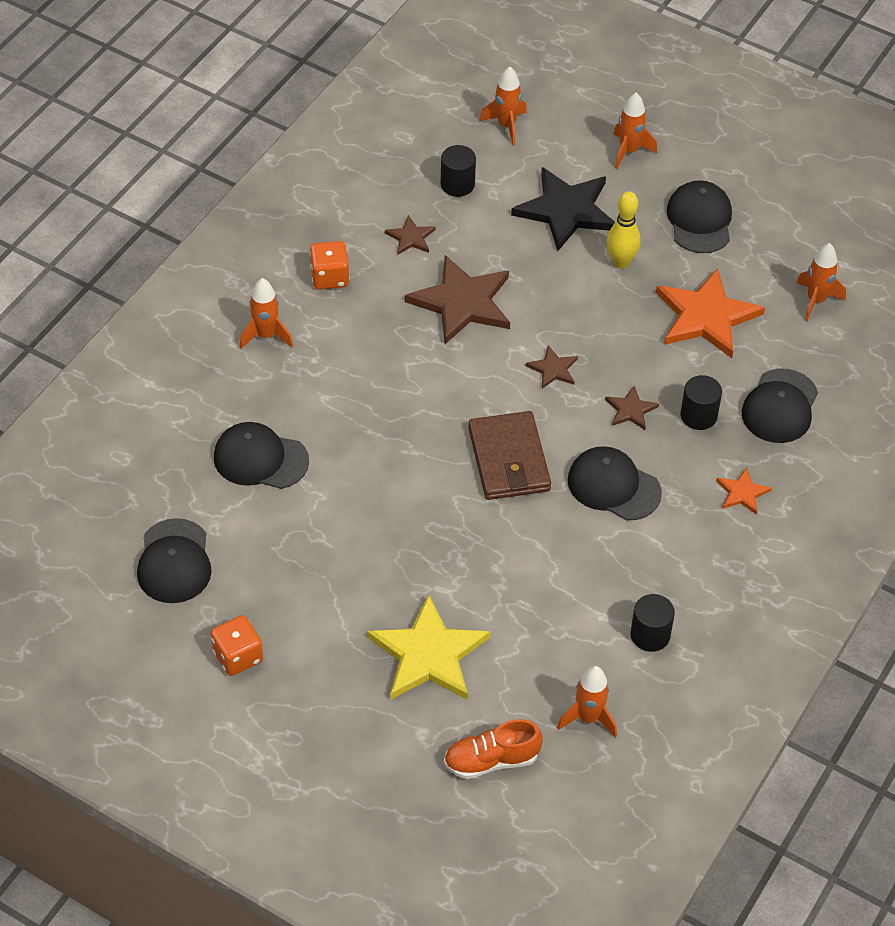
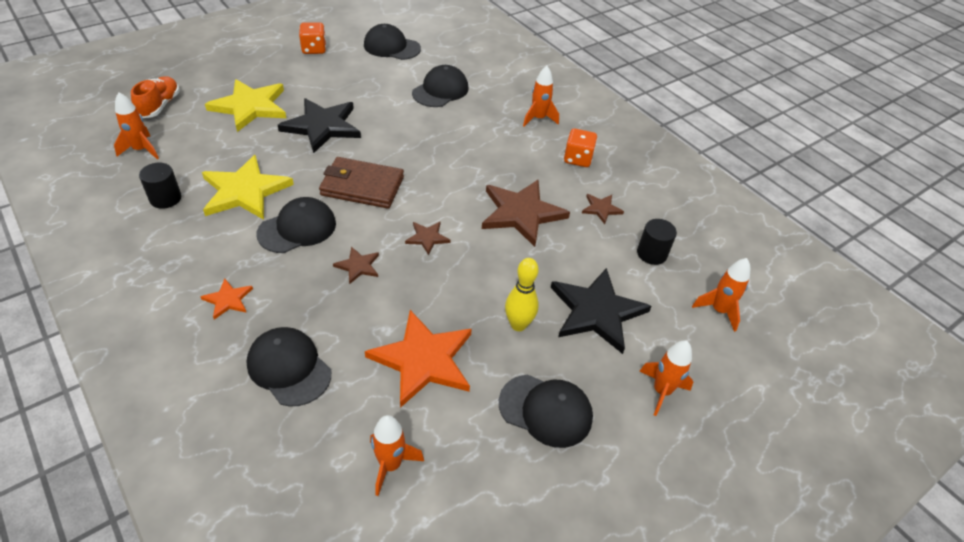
camera: 110 degrees right, 5 degrees down
(421, 552) = (322, 126): none -> black star
(589, 566) = (245, 191): none -> yellow star
(698, 416) = (322, 306): black cylinder -> none

